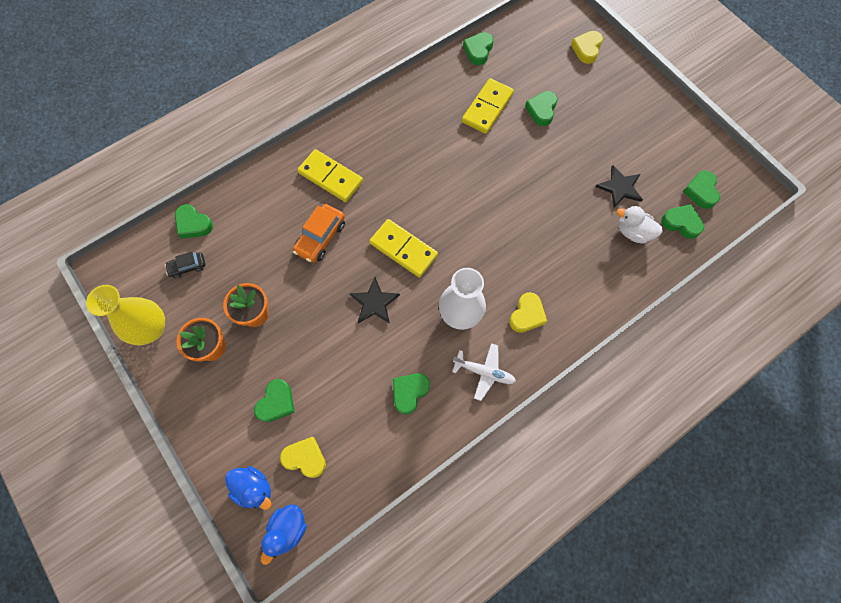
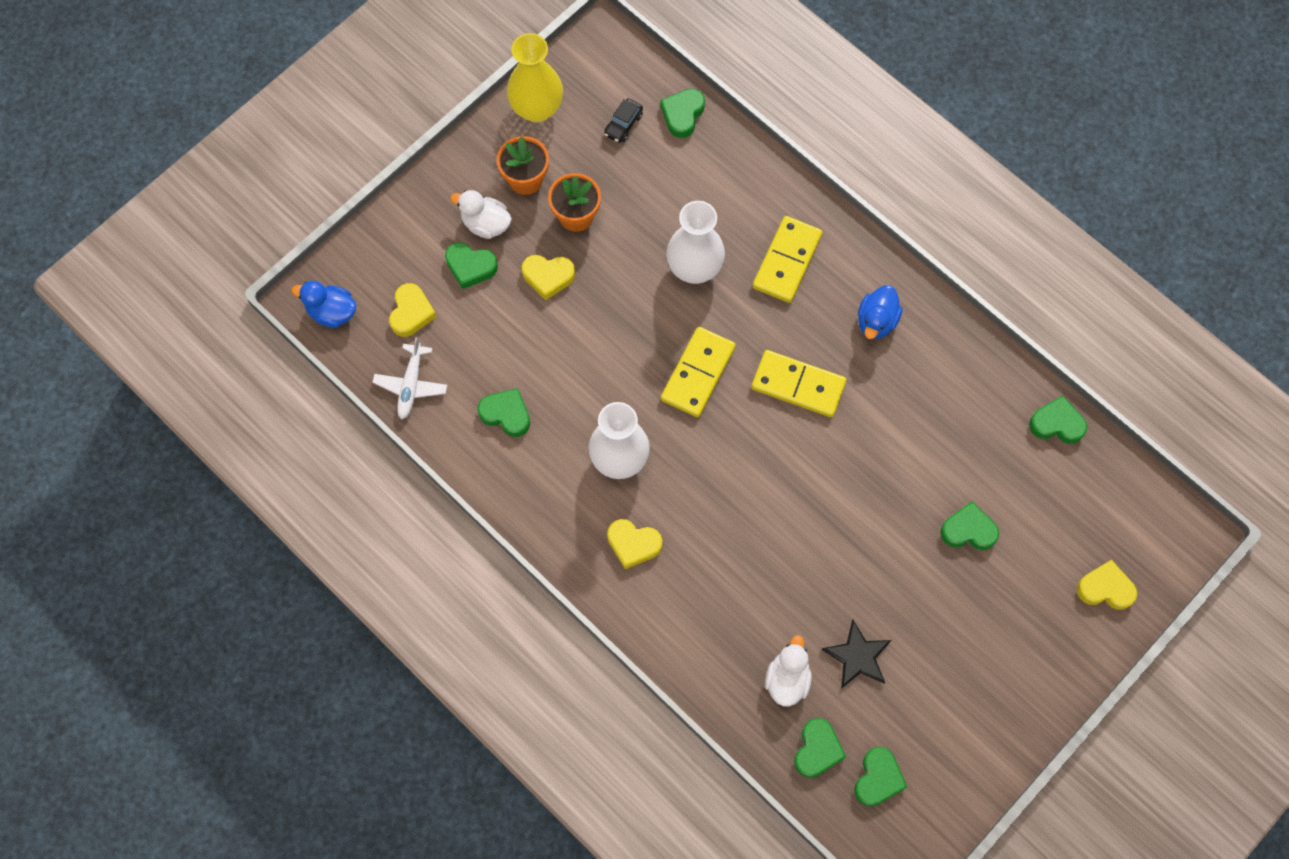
camera: 80 degrees right, 0 degrees up
(188, 267) = (623, 124): black car -> black car turned 120 degrees counterclockwise
(242, 384) = (486, 224): none -> white duck
(254, 488) = (371, 266): blue duck -> blue duck (876, 321)
(301, 343) = (548, 277): none -> yellow heart
(320, 237) = (694, 268): orange car -> white vase
(374, 303) = (616, 351): black star -> none
(484, 372) = (546, 499): white plane -> white plane (411, 385)
(487, 108) = (953, 451): yellow domino -> yellow domino (798, 385)
(700, 191) = (878, 778): green heart -> green heart turned 120 degrees clockwise

